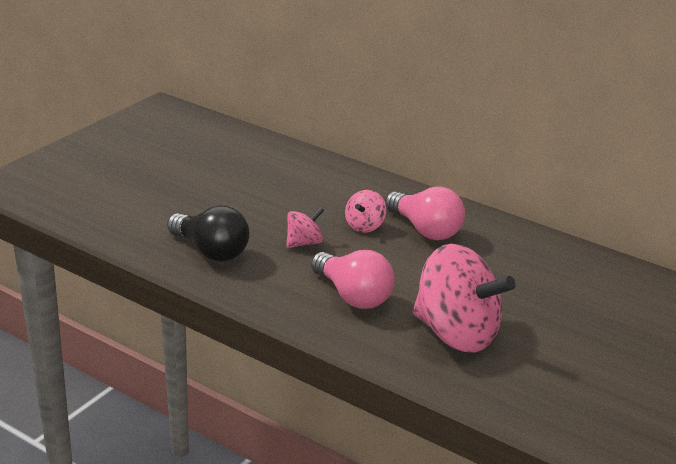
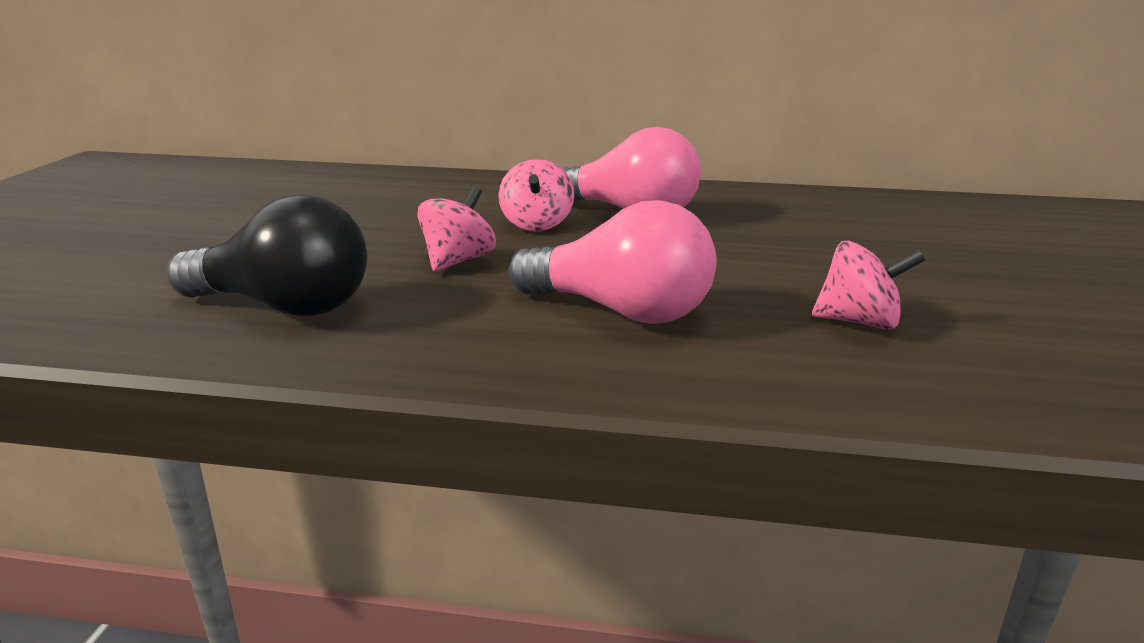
camera: 25 degrees left, 5 degrees down
(456, 334) = (859, 322): pink spinning top -> pink spinning top, size x0.46

